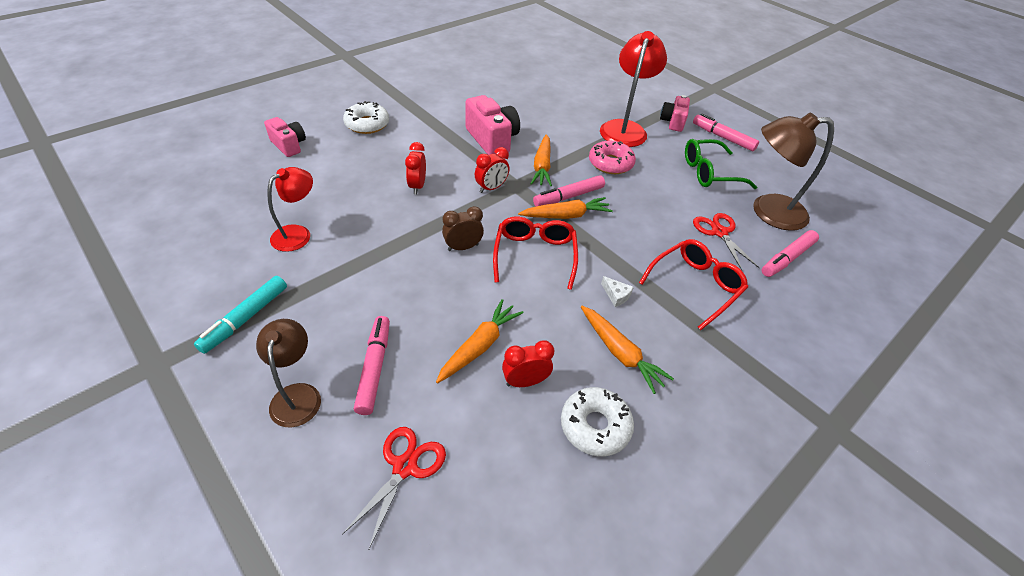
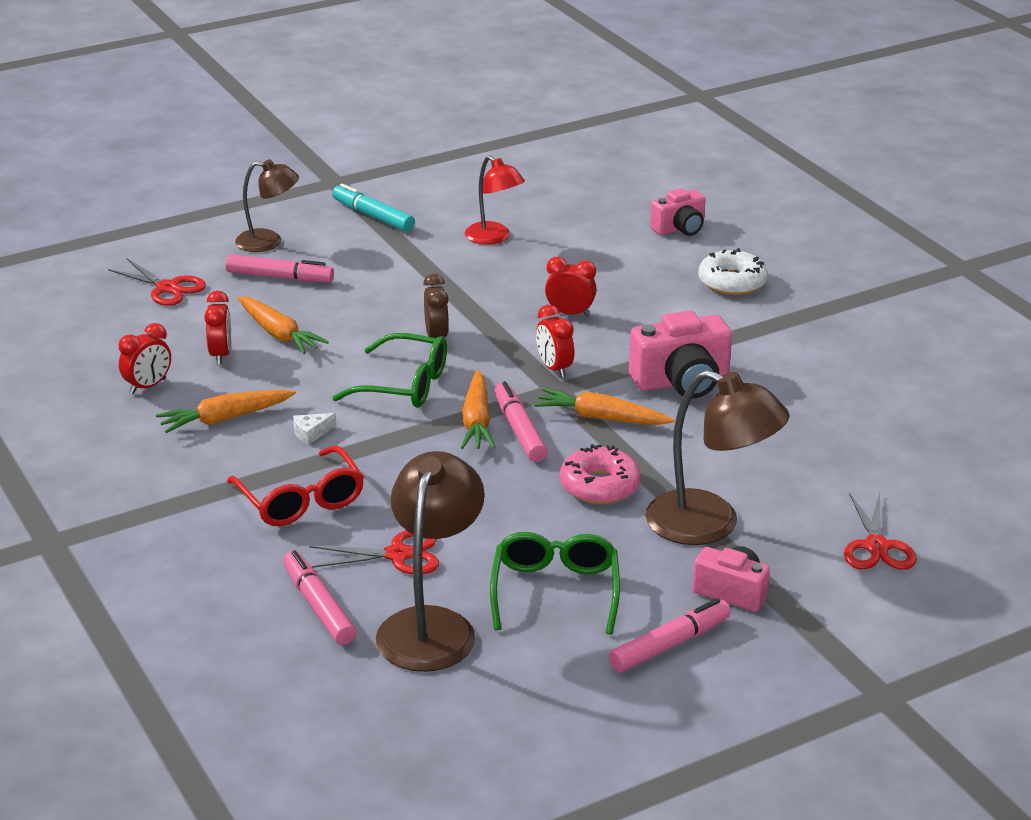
camera: 105 degrees right, 15 degrees down
(535, 255) = (405, 385): red glasses -> green glasses
(595, 426) = (148, 386): white donut -> red clock
(615, 86) = (876, 546): none -> red scissors
(625, 128) = (710, 525): red lamp -> brown lamp

